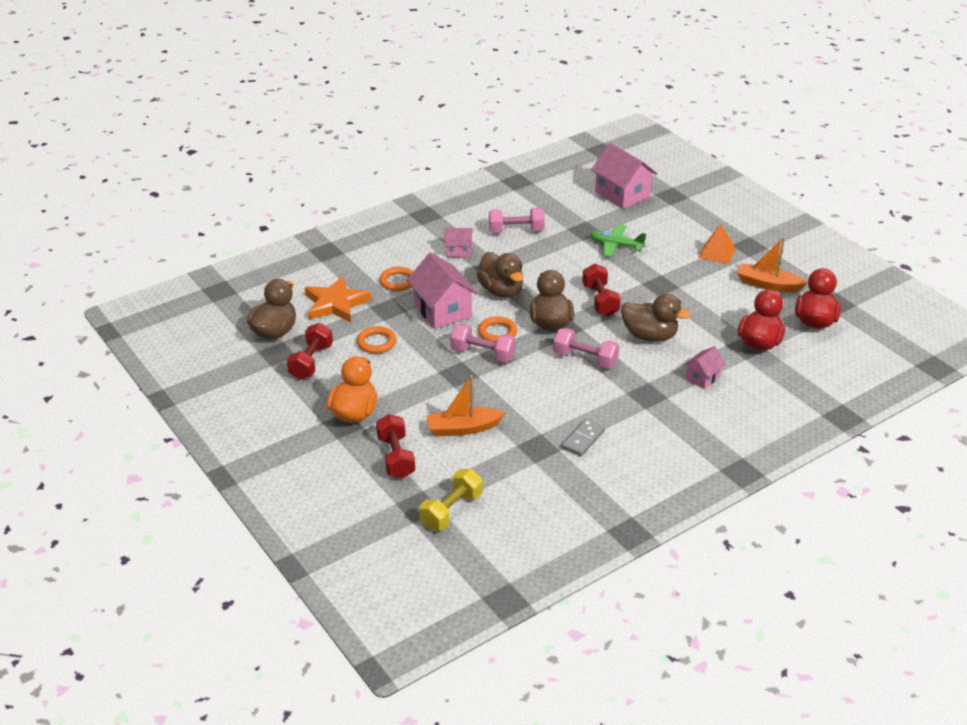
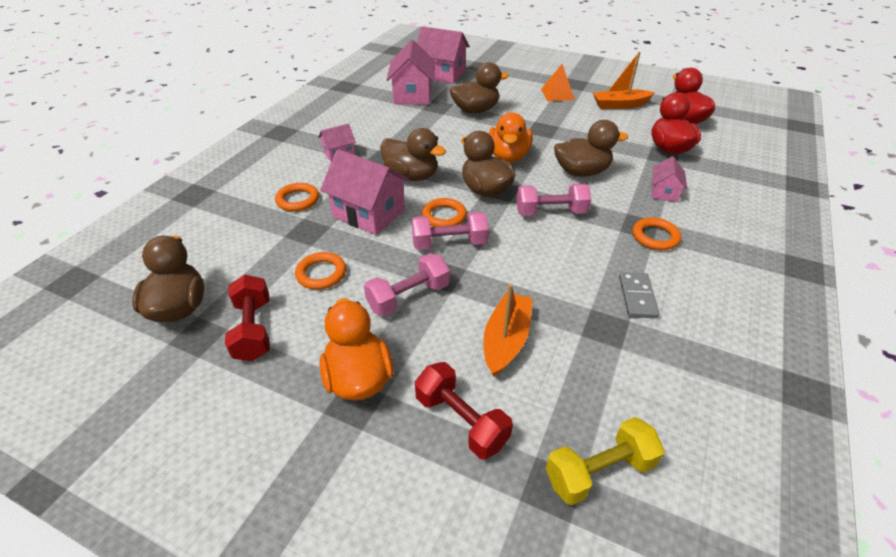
camera: 30 degrees left, 5 degrees up
(336, 304) = (240, 246): orange star -> none
(451, 511) = (599, 471): yellow dumbbell -> yellow dumbbell turned 60 degrees clockwise
(463, 428) = (506, 340): orange boat -> orange boat turned 150 degrees clockwise
(516, 231) = (379, 122): pink dumbbell -> pink dumbbell (408, 297)
(571, 210) = (412, 95): none -> pink house
(600, 300) = (508, 156): red dumbbell -> orange duck
(616, 246) = (475, 110): green plane -> brown duck
(649, 407) = (655, 237): none -> orange ring

